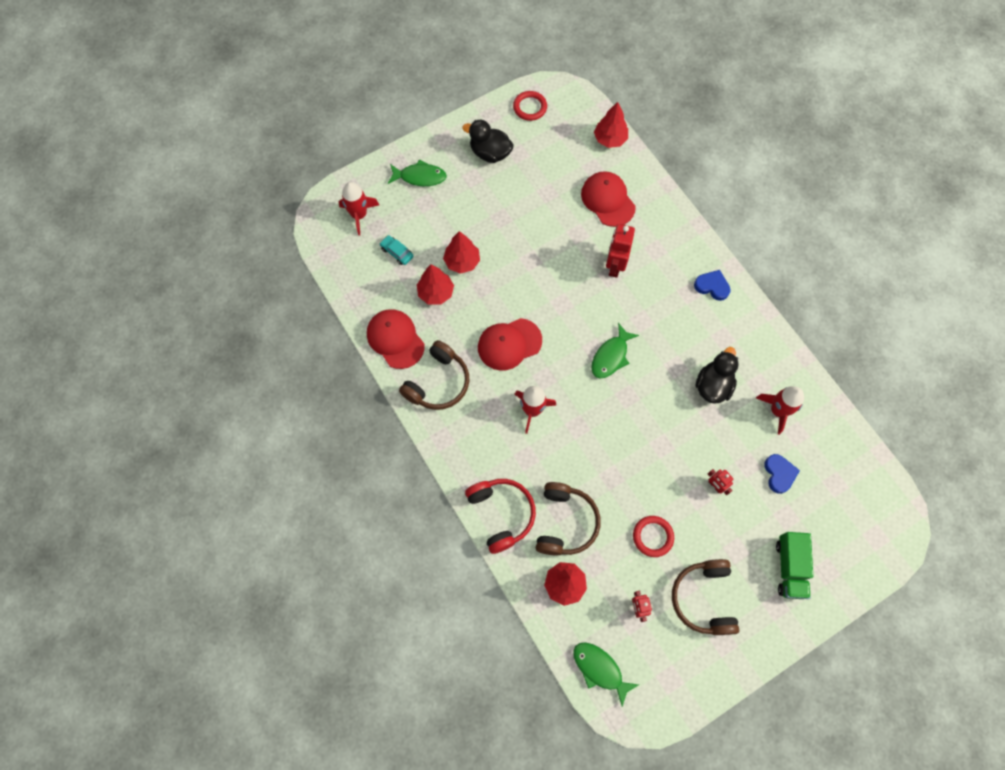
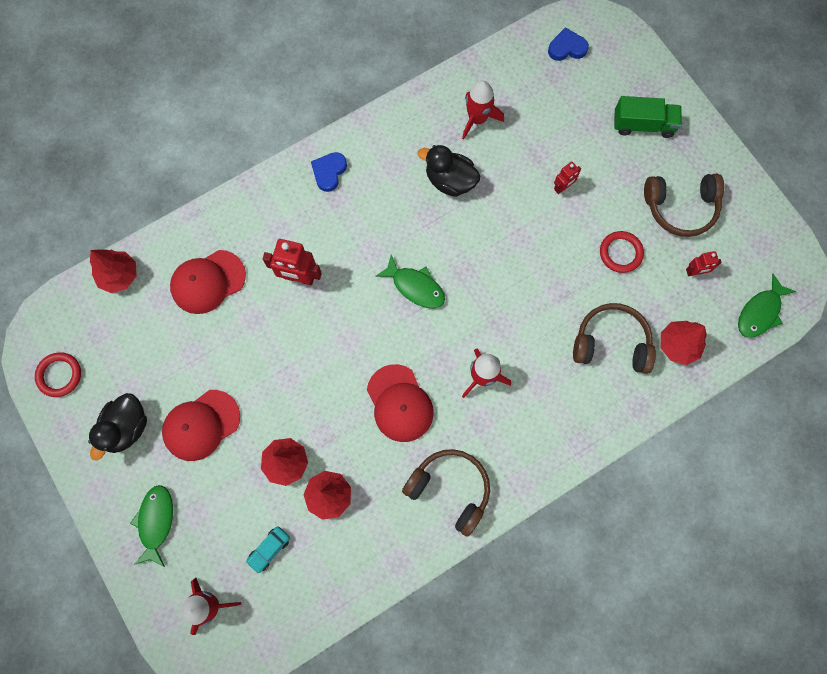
camera: 90 degrees left, 5 degrees up
(395, 339) = (392, 546): red cap -> red cap (201, 425)
(501, 514) = (606, 412): red headphones -> none
(779, 474) = (547, 124): blue heart -> blue heart (567, 48)

